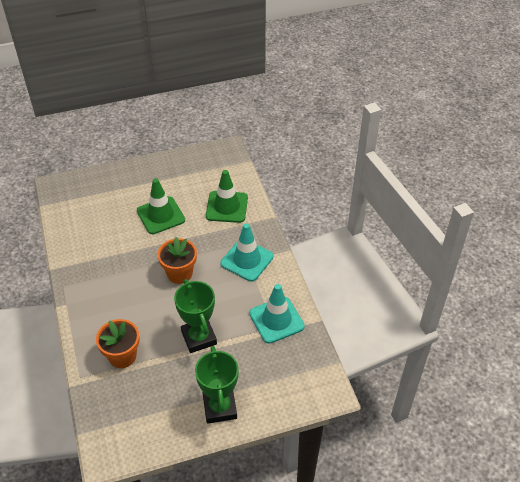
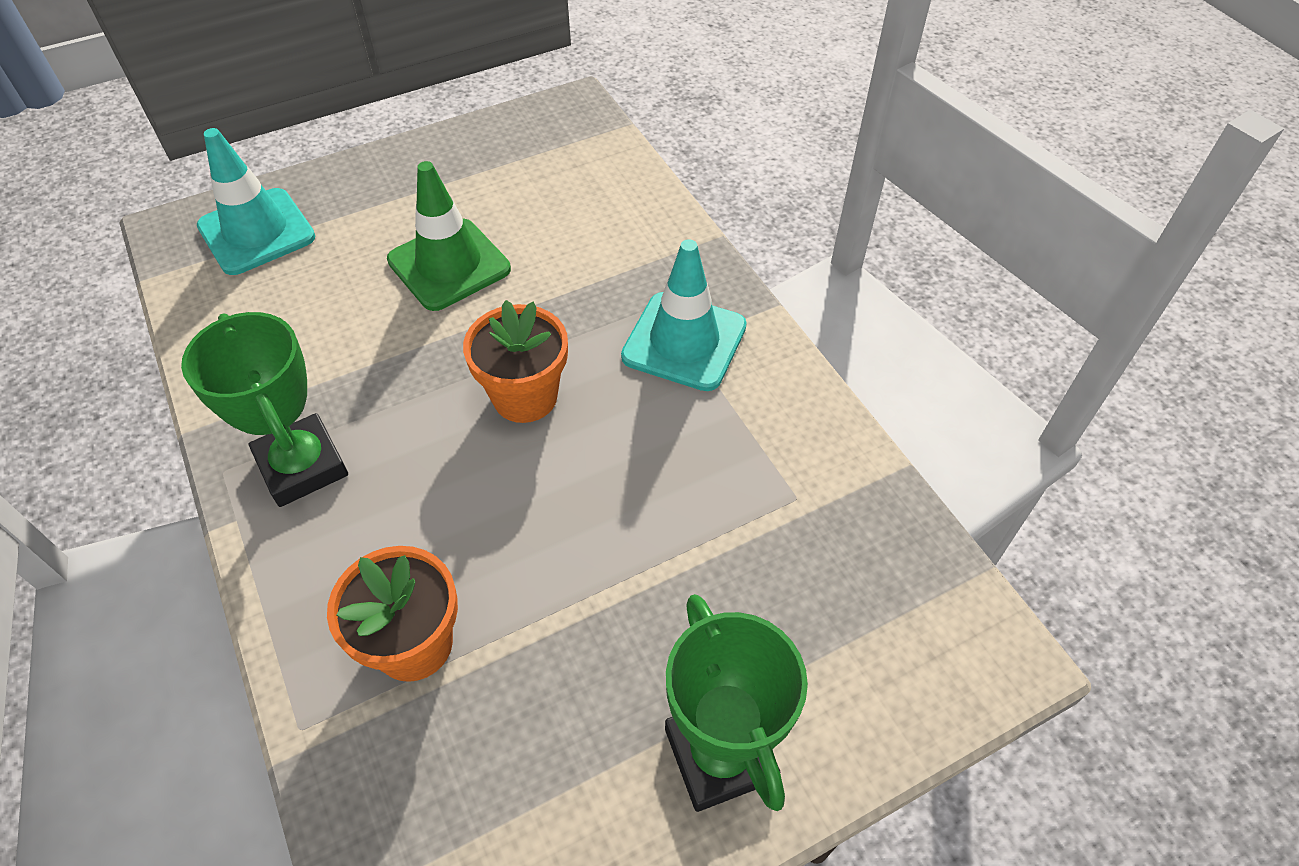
camera: 10 degrees left, 5 degrees up
(199, 337) = (613, 558): green trophy -> green trophy (302, 466)
(227, 207) = (604, 226): green traffic cone -> none
(276, 320) = (800, 479): turquoise traffic cone -> turquoise traffic cone (256, 232)

